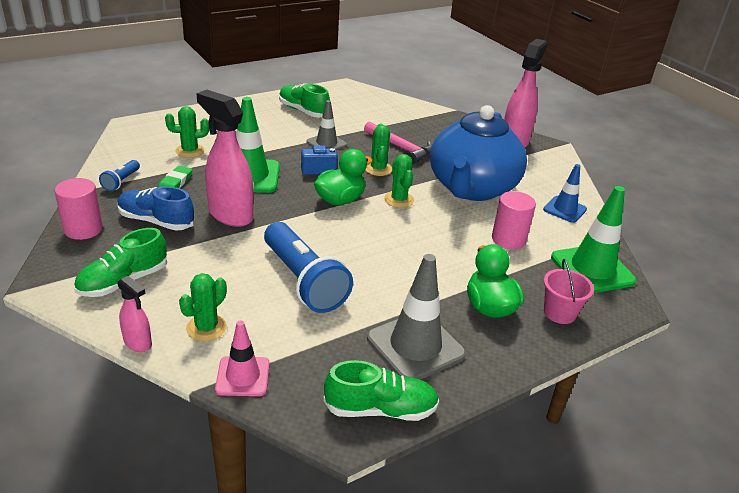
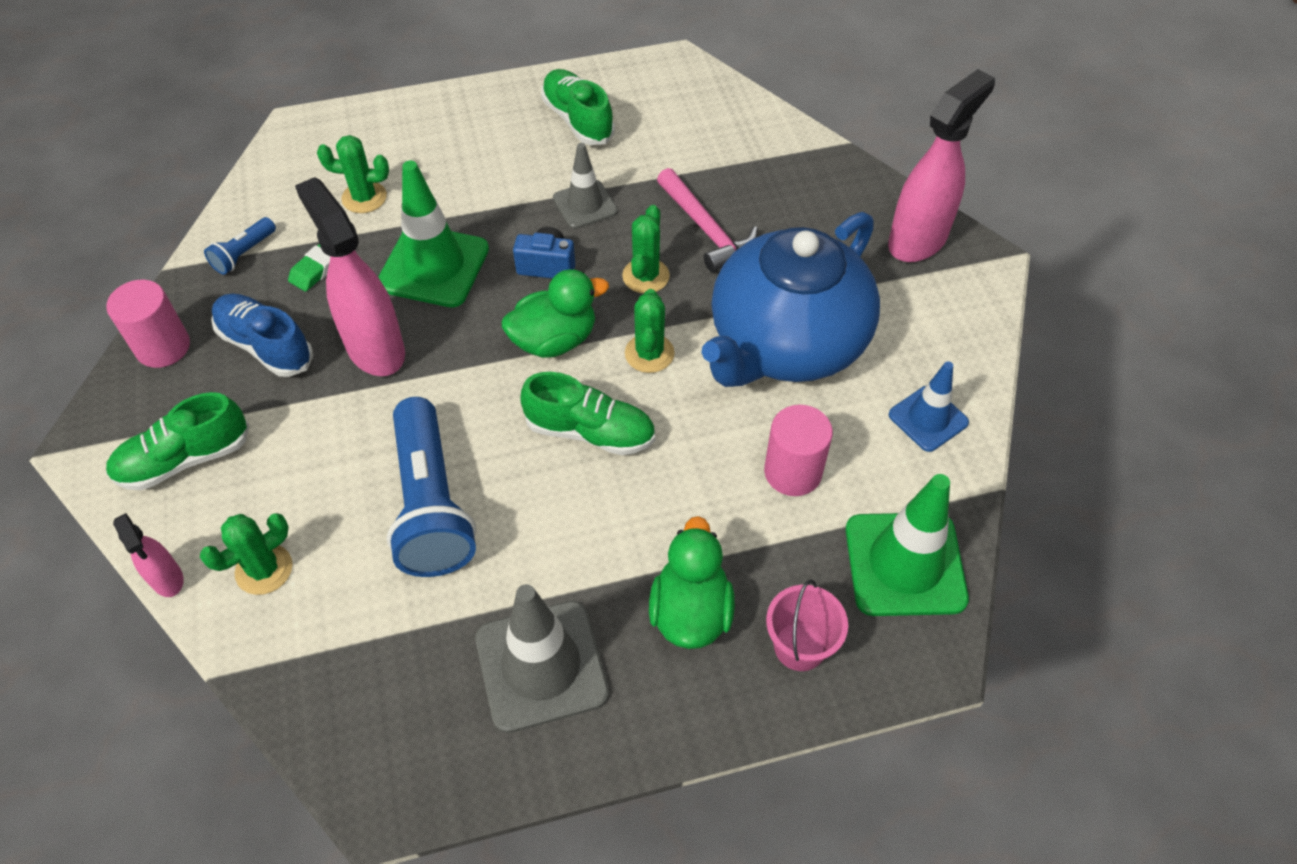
camera: 20 degrees right, 20 degrees up
(243, 376) = (280, 668): pink traffic cone -> none
(380, 409) = (442, 770): green shoe -> green shoe (590, 431)

